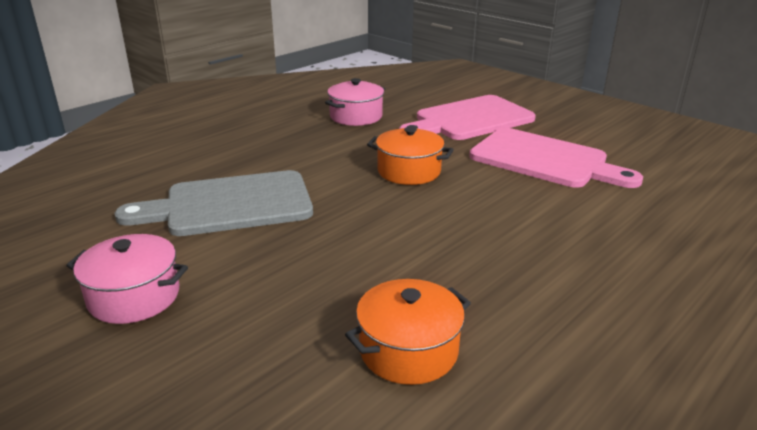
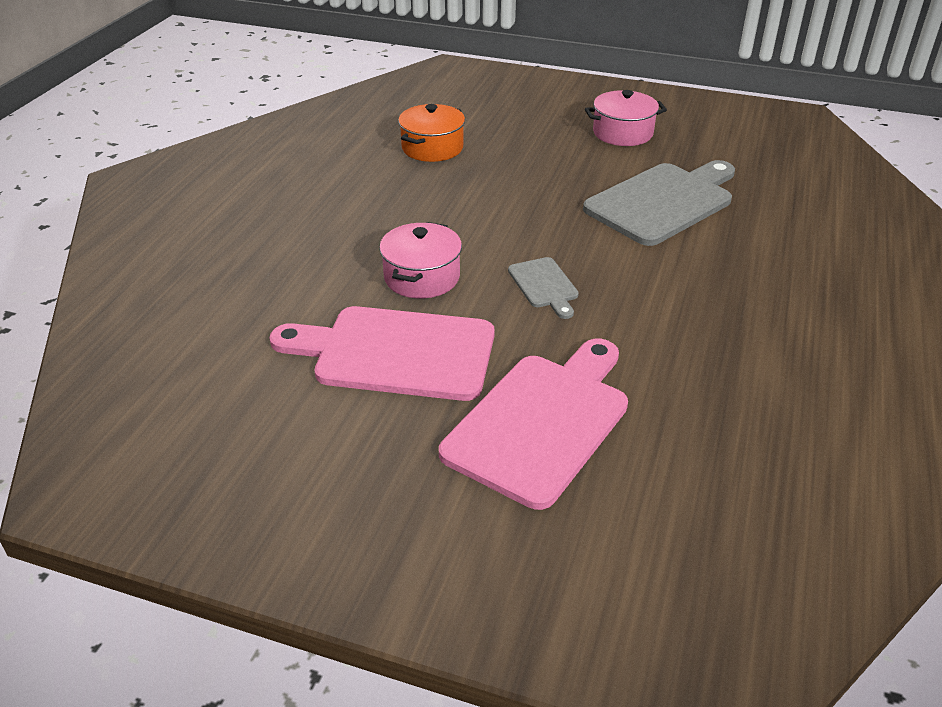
camera: 155 degrees right, 10 degrees up
(356, 116) = (711, 374): pink pot -> pink pot (422, 277)
(409, 171) = (544, 285): orange pot -> grey cutting board

